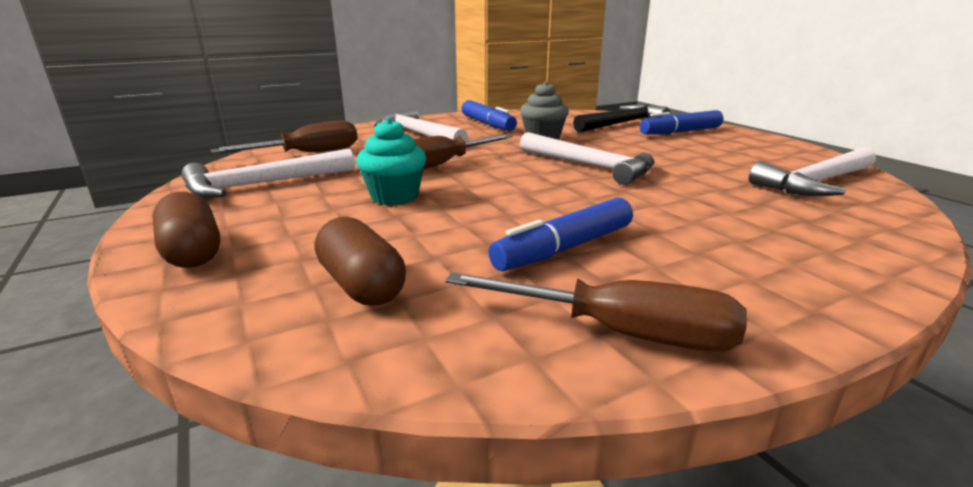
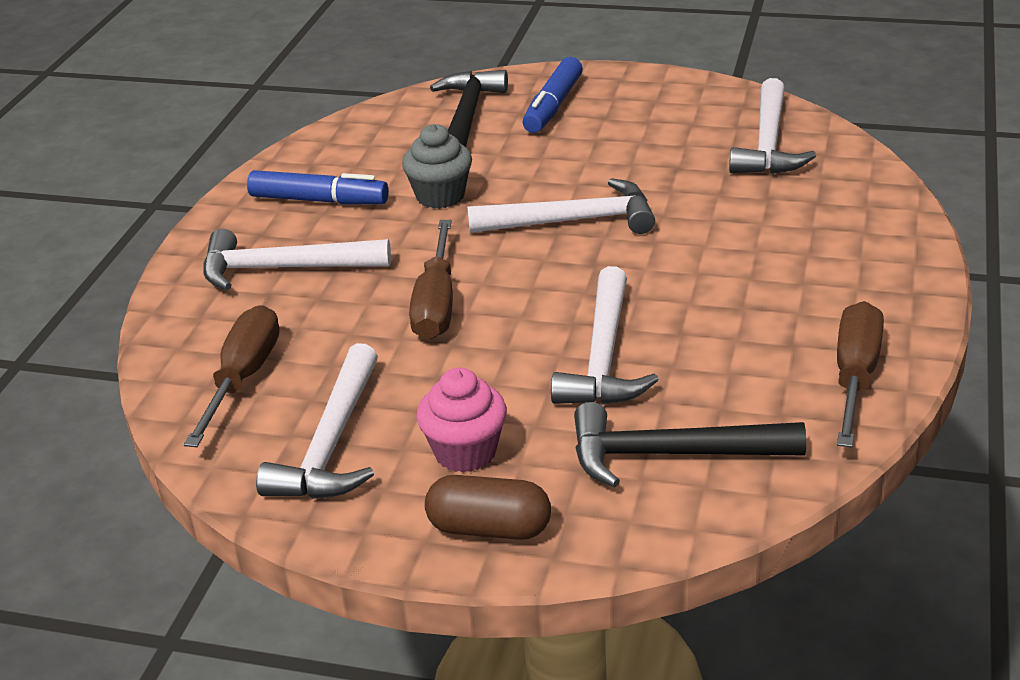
camera: 45 degrees left, 10 degrees up
(288, 216) = (465, 452): none -> pink cupcake
(361, 285) = (671, 455): brown capsule -> black hammer
(394, 196) = (495, 371): turquoise cupcake -> none
(461, 219) = (604, 357): none -> white hammer
(564, 248) = (725, 335): blue marker -> none
(620, 332) = (855, 376): brown screwdriver -> brown screwdriver turned 45 degrees counterclockwise

